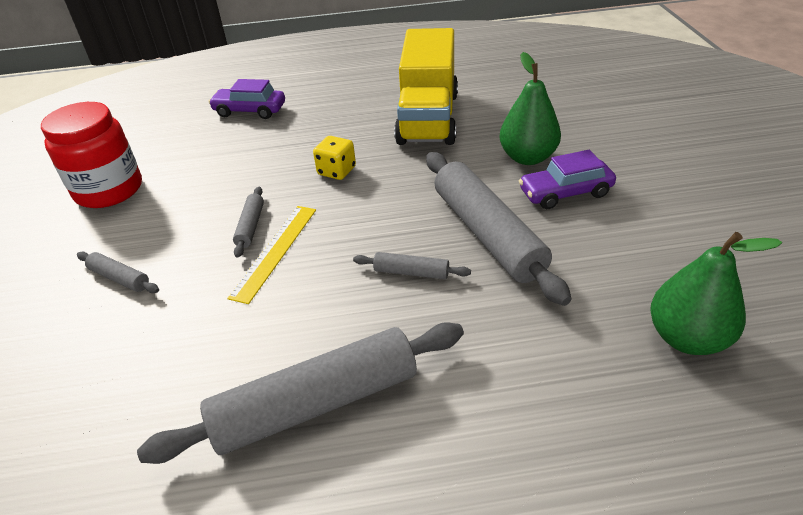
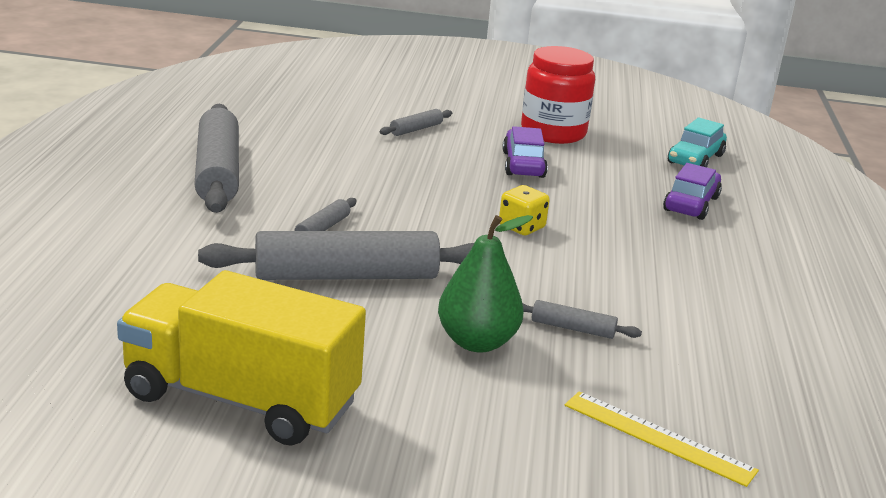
camera: 100 degrees right, 15 degrees down
(156, 117) = (695, 159): none -> turquoise car
(251, 226) = (450, 178): grey rolling pin -> grey rolling pin (573, 328)
(275, 251) = (403, 182): yellow ruler -> yellow ruler (658, 437)
(428, 118) = (620, 303): yellow truck -> yellow truck (240, 400)
(565, 193) = (382, 342): purple car -> purple car (523, 164)
(686, 338) = (113, 324): green pear -> none

